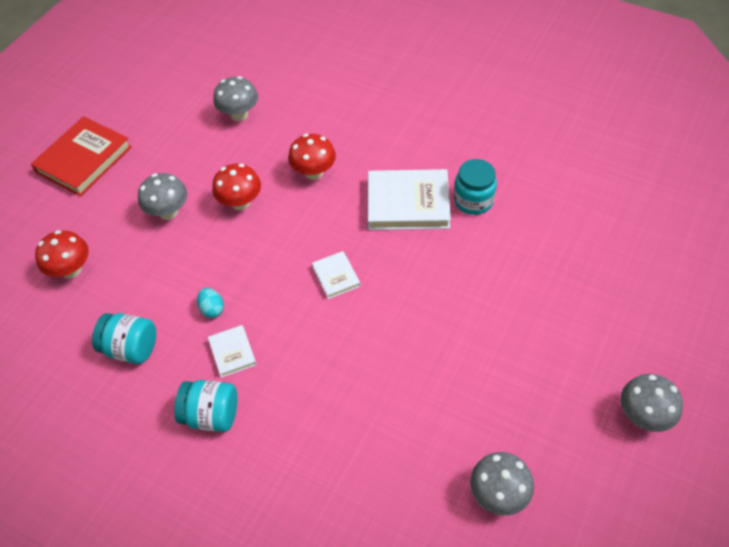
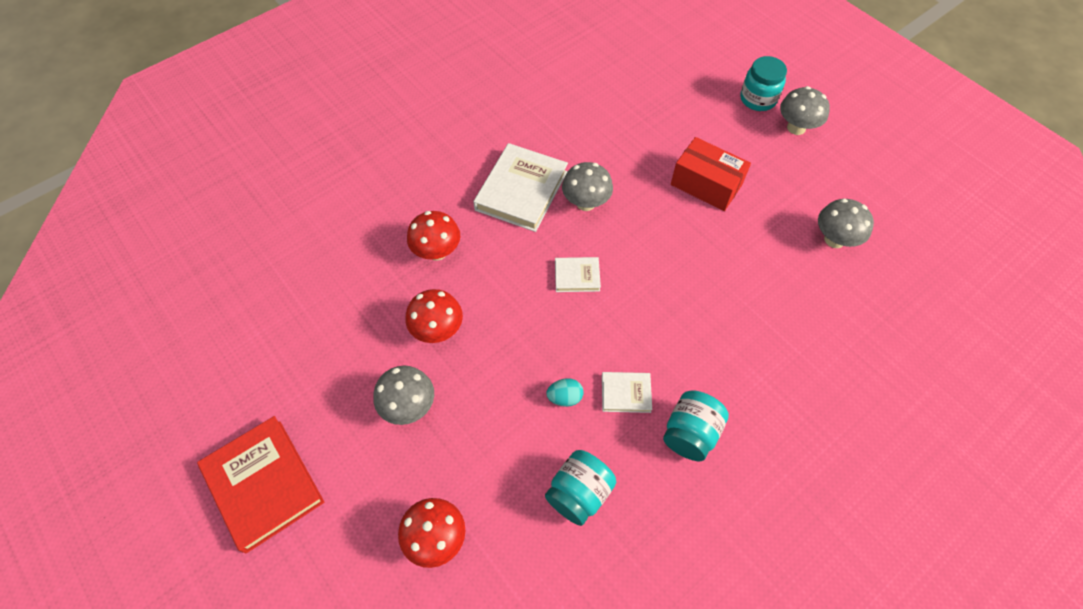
camera: 70 degrees left, 5 degrees up
(239, 114) = (307, 293): grey mushroom -> grey mushroom (586, 203)
(473, 201) = (545, 144): turquoise jar -> turquoise jar (758, 99)
(502, 348) = (706, 185): none -> red box

